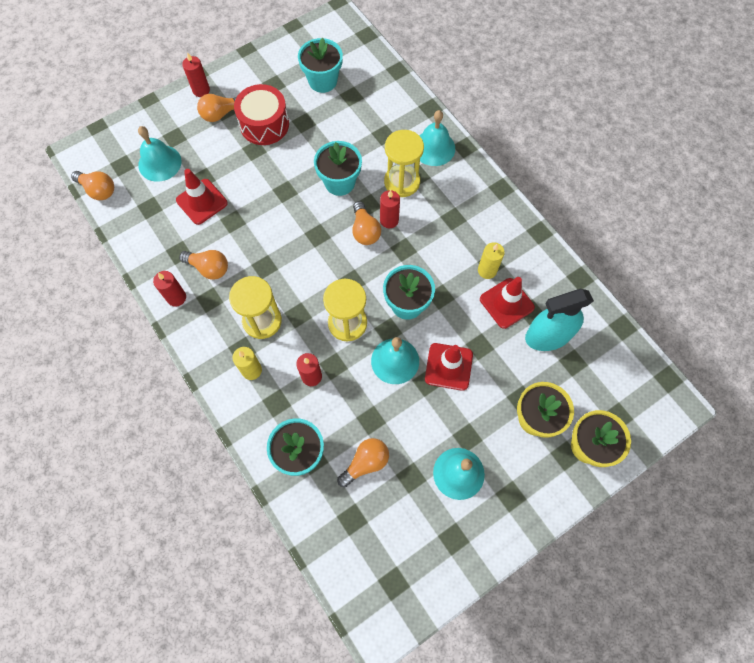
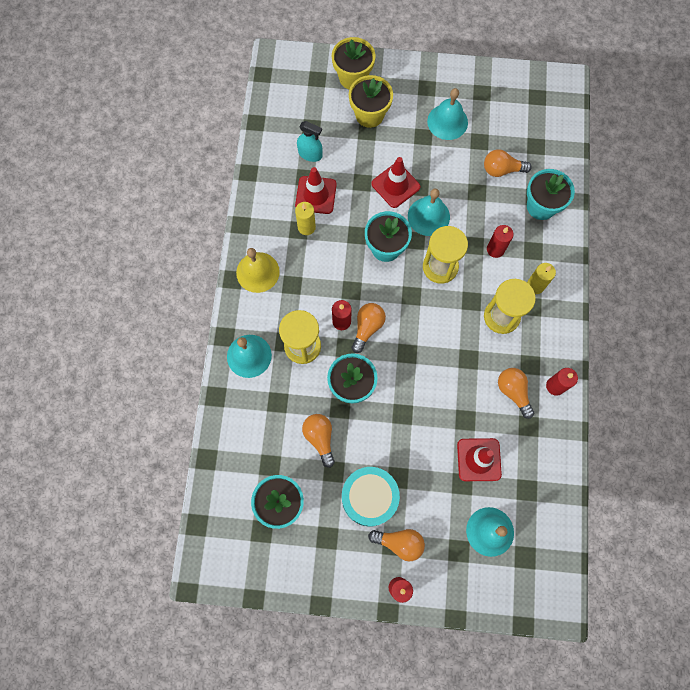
camera: 140 degrees left, 5 degrees up
(98, 190) = (562, 545): orange light bulb -> orange light bulb (320, 438)
(264, 124) = (369, 497): red drum -> turquoise drum
(488, 207) = (257, 272): none -> yellow bell
(548, 336) = (310, 154): turquoise spray bottle -> turquoise spray bottle, size x0.60

